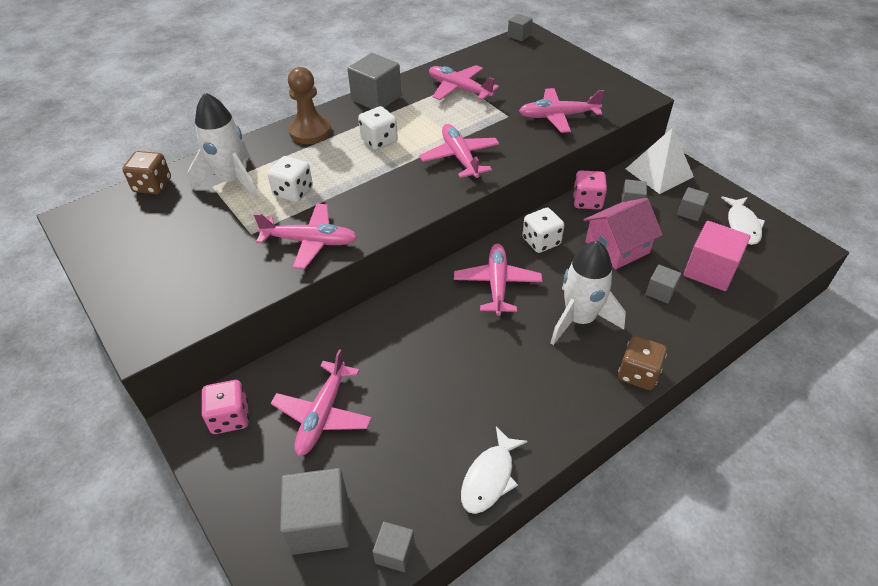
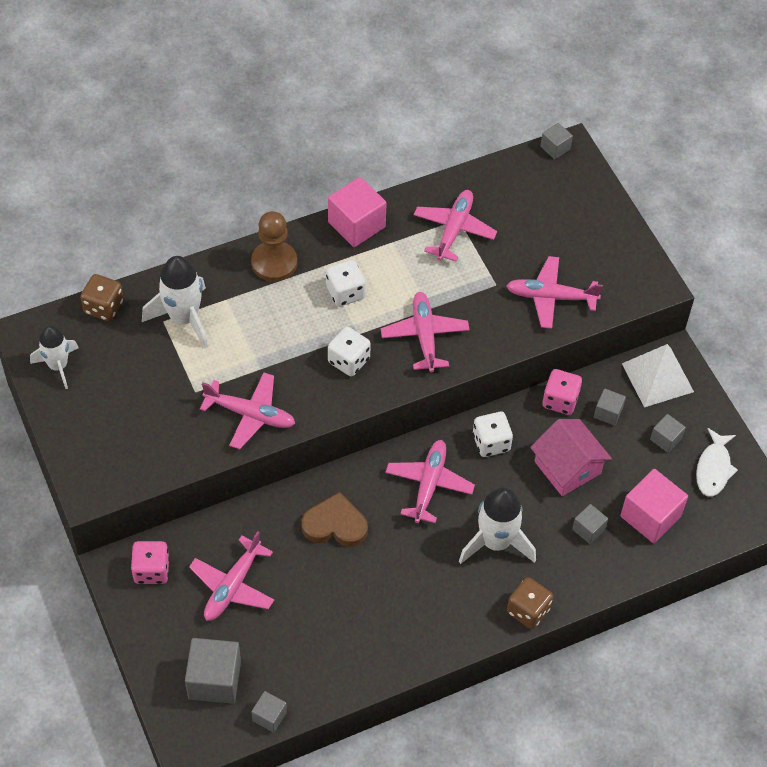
camera: 10 degrees right, 10 degrees up
(106, 237) = (58, 366): none -> white rocket
(293, 192) = (243, 347): white dice -> white dice (349, 360)
(376, 98) = (356, 225): grey cube -> pink cube
(417, 335) = (335, 525): none -> brown heart
(459, 89) = (454, 229): pink plane -> pink plane turned 60 degrees clockwise
(490, 477) = (362, 674): white fish -> none
(617, 247) = (567, 467): pink house -> pink house turned 75 degrees clockwise

